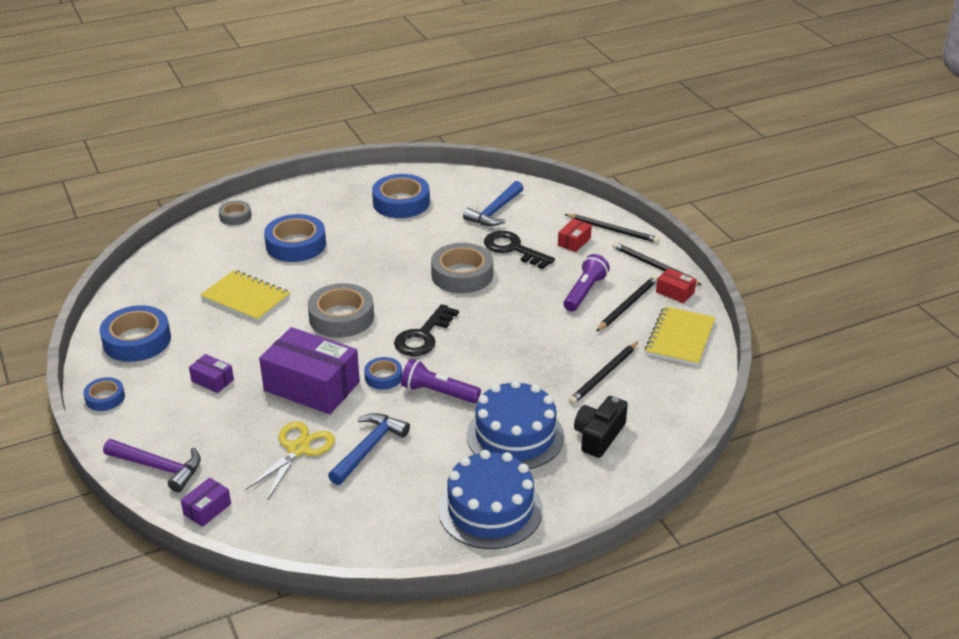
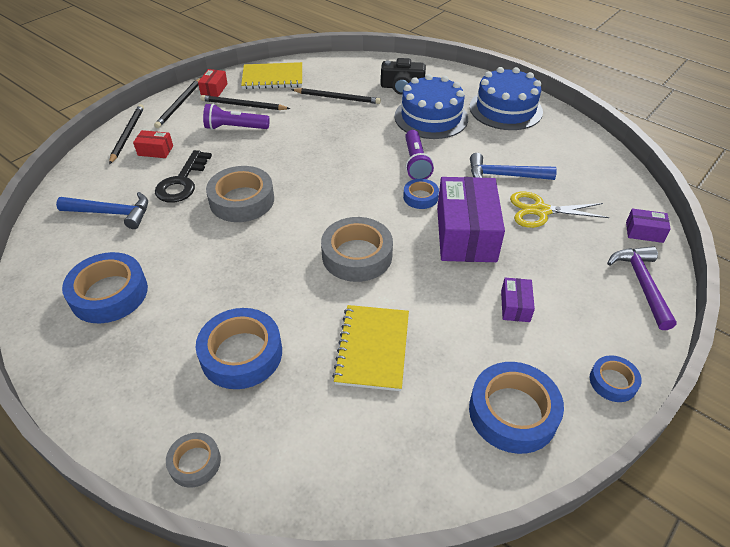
camera: 115 degrees left, 10 degrees up
(423, 336) = (350, 193): black key -> none

